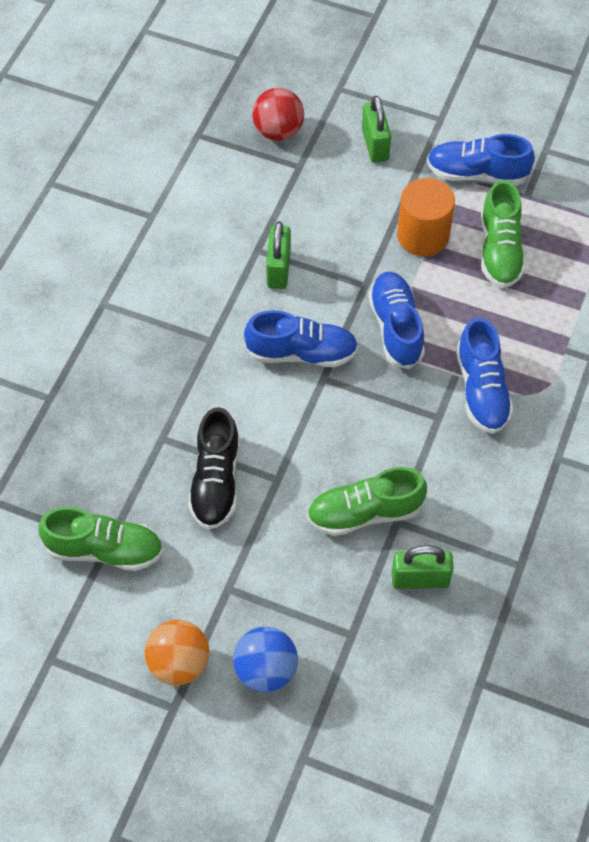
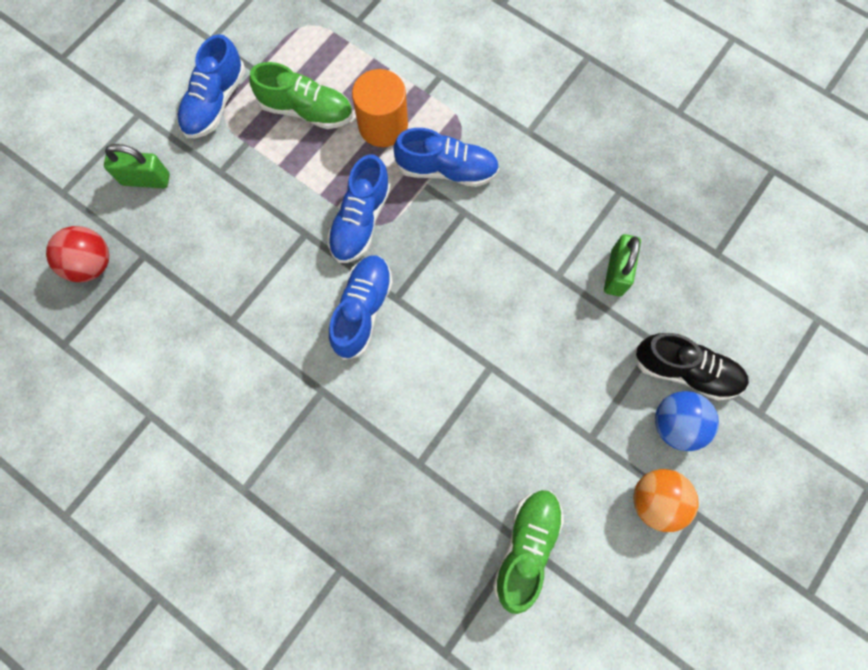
camera: 75 degrees left, 15 degrees up
(216, 481) = (479, 423): black shoe -> black shoe (685, 370)
(278, 269) = (260, 307): green padlock -> none
(365, 513) = (543, 300): green shoe -> none
(395, 328) = (361, 220): blue shoe -> blue shoe turned 75 degrees counterclockwise
(423, 235) = (267, 168): orange cylinder -> orange cylinder (383, 125)

